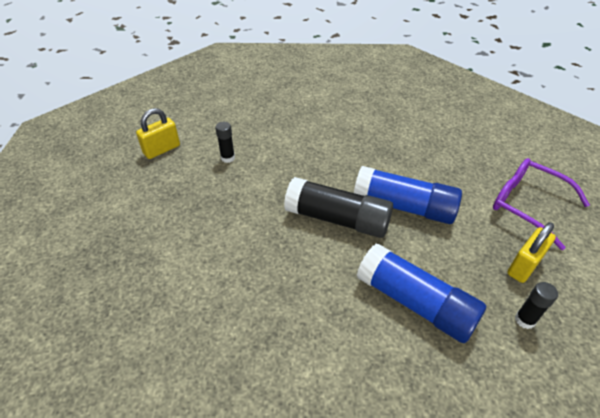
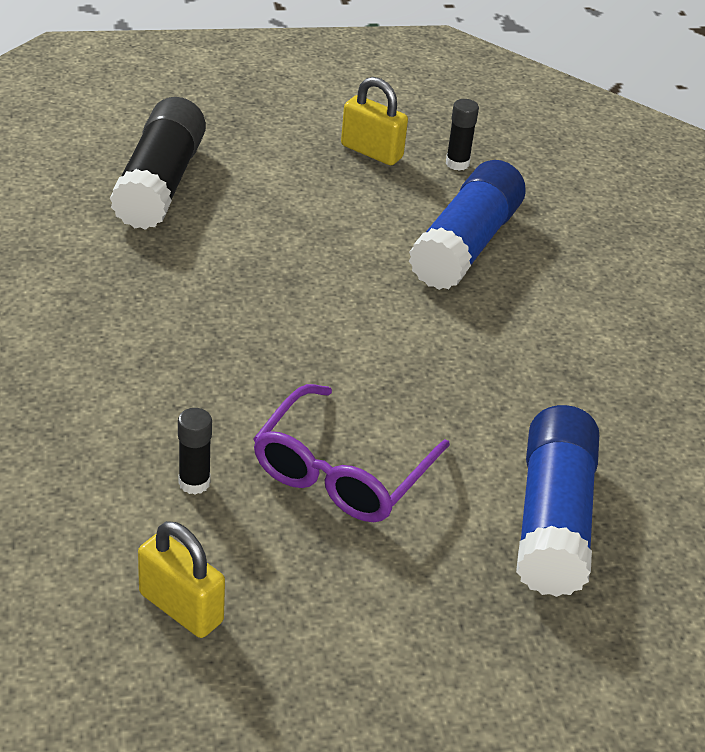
camera: 105 degrees left, 5 degrees down
(337, 219) = (332, 318): black glue stick -> black glue stick (160, 184)
(403, 207) = (285, 247): blue glue stick -> blue glue stick (553, 520)
(526, 204) = (250, 132): purple glasses -> purple glasses (341, 473)

